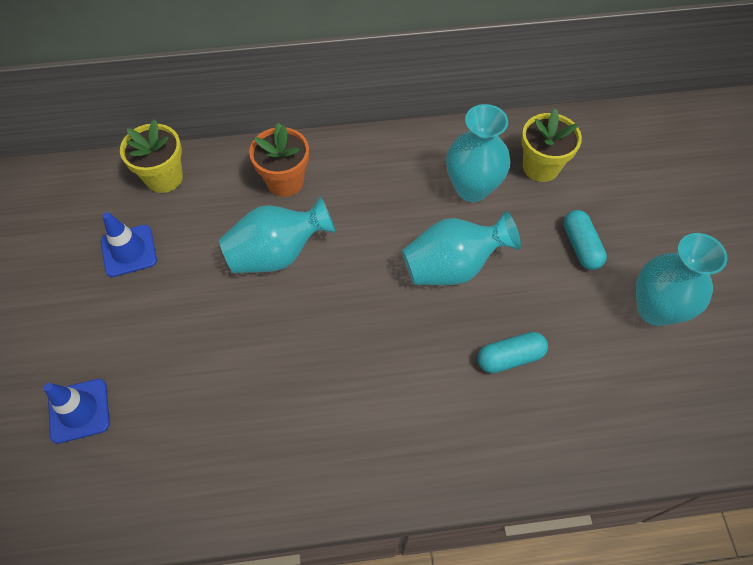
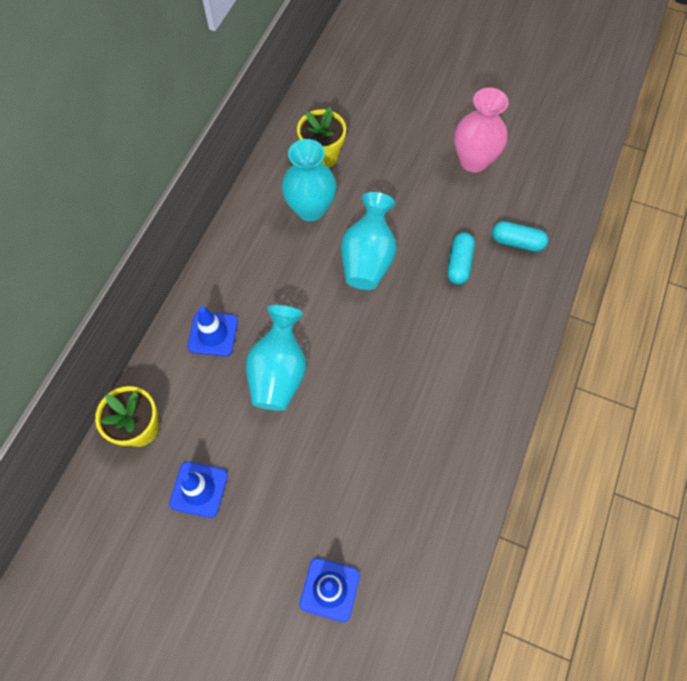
camera: 60 degrees left, 5 degrees up
(285, 181) = (213, 334): orange flower pot -> blue traffic cone
(581, 246) = (402, 172): turquoise capsule -> turquoise capsule (517, 242)
(655, 309) = (473, 161): turquoise vase -> pink vase

